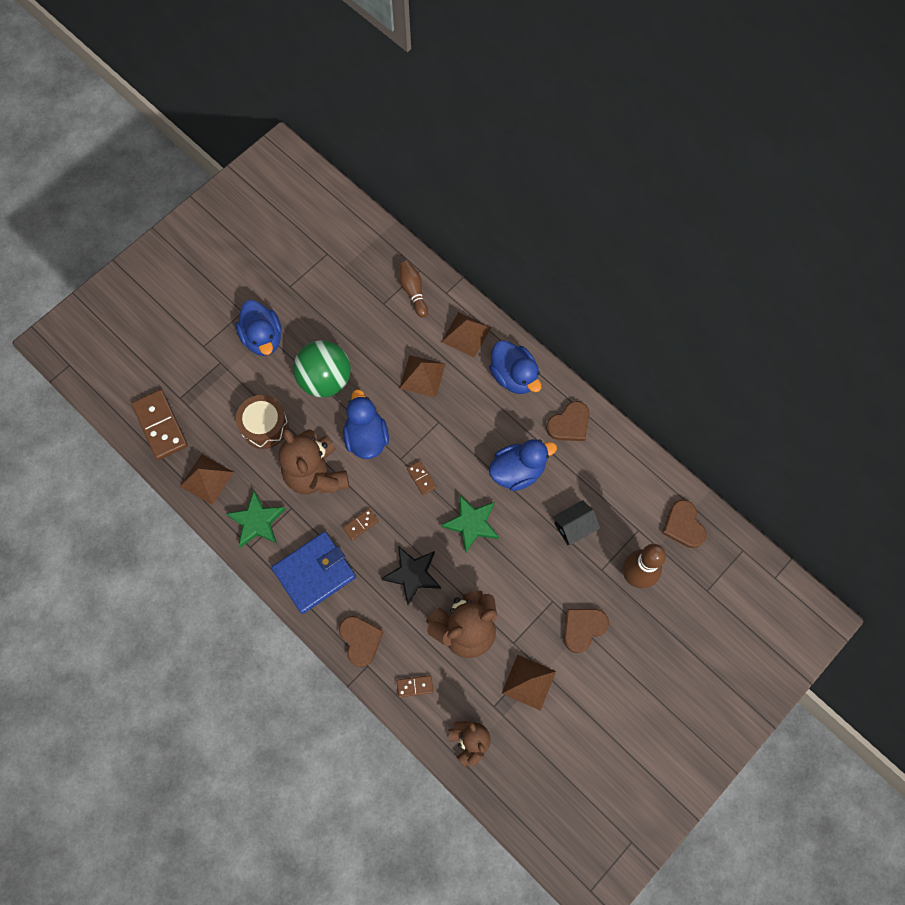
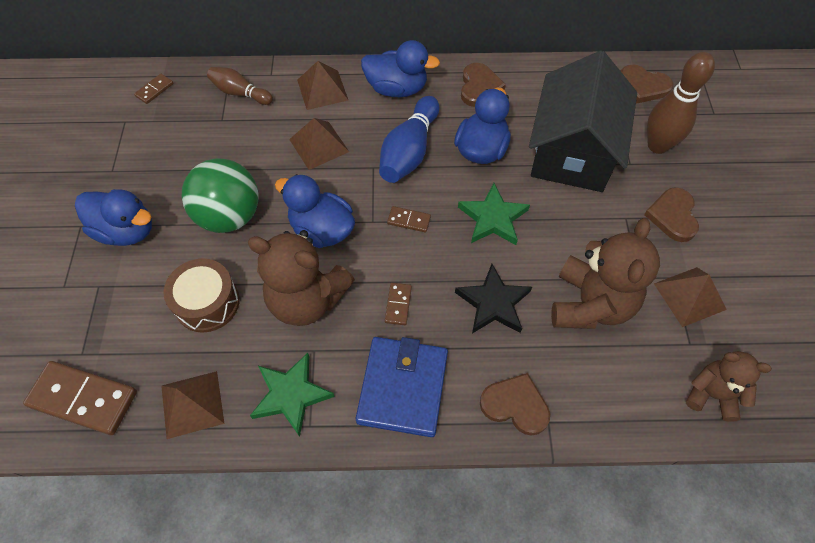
camera: 45 degrees left, 10 degrees down
(415, 686) = (610, 396): brown domino -> brown domino (154, 90)
(471, 431) = (409, 151): none -> blue bowling pin
(574, 526) = (572, 151): black house -> black house, size x2.37

